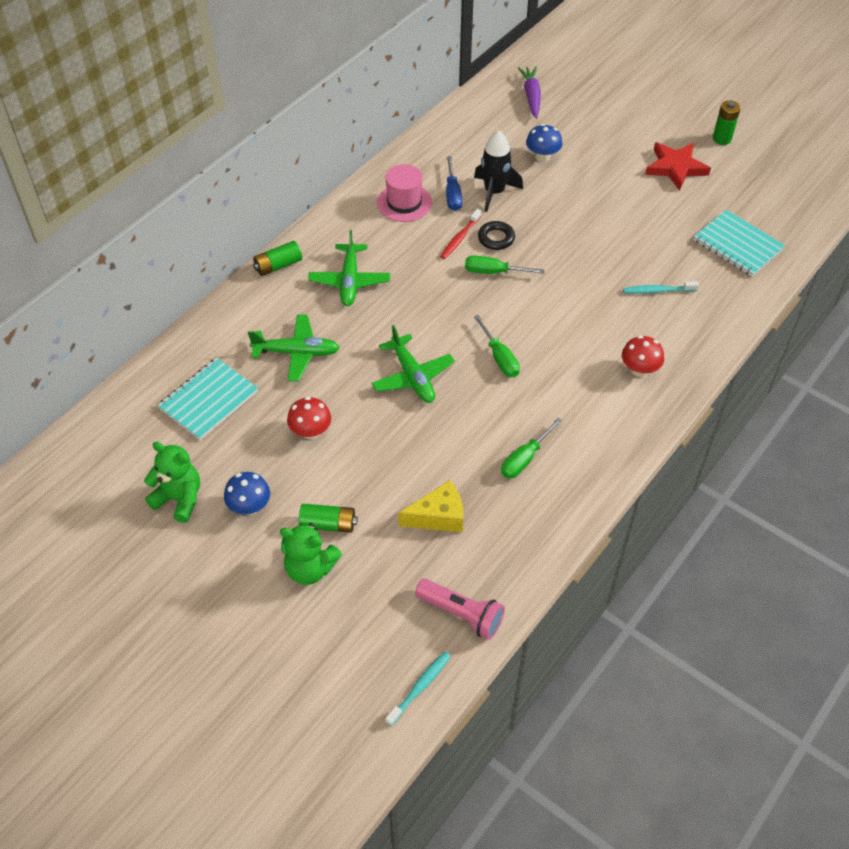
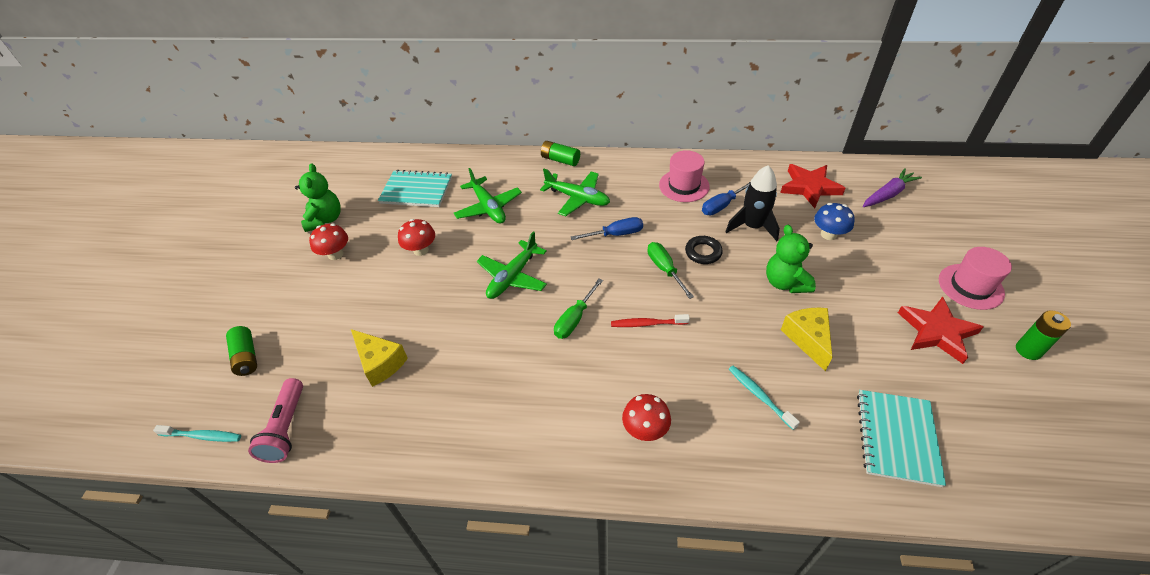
camera: 60 degrees right, 5 degrees down
(249, 506) = (335, 254): blue mushroom -> red mushroom
(310, 568) = (294, 312): green teddy bear -> green teddy bear (785, 283)
(328, 524) = (340, 302): green battery -> green battery (246, 357)
(349, 281) = (578, 198): green plane -> green plane turned 120 degrees counterclockwise
(423, 280) = (615, 234): none -> blue screwdriver
(460, 238) = (680, 232): red toothbrush -> red toothbrush (647, 324)
(482, 131) = (809, 187): none -> red star
(525, 458) = (476, 391): green screwdriver -> none
(630, 234) = (808, 339): none -> yellow cheese
(653, 123) = (970, 286): none -> pink hat

